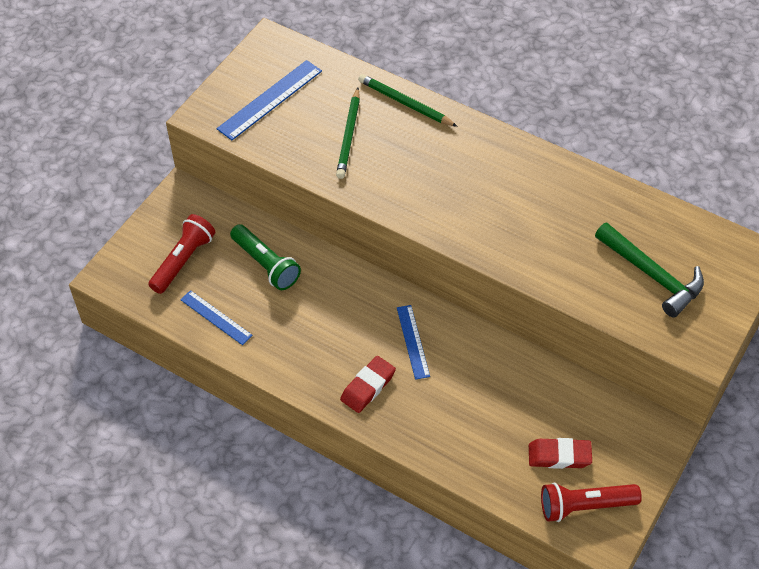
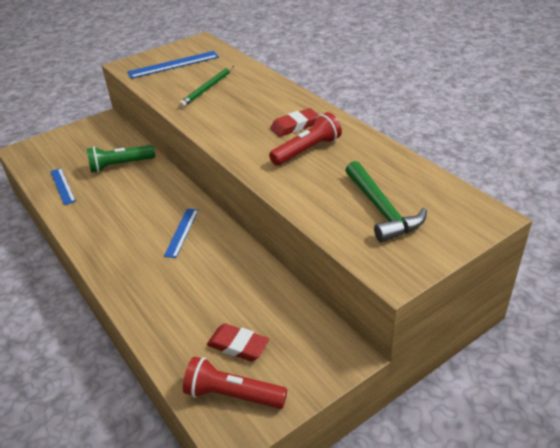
camera: 25 degrees right, 15 degrees down
(183, 261) = (72, 152): red flashlight -> red flashlight (307, 150)
(266, 264) = (120, 165): green flashlight -> green flashlight turned 90 degrees clockwise
(368, 387) = (125, 252): red eraser -> red eraser (295, 126)
(405, 103) = (260, 79): green pencil -> none

